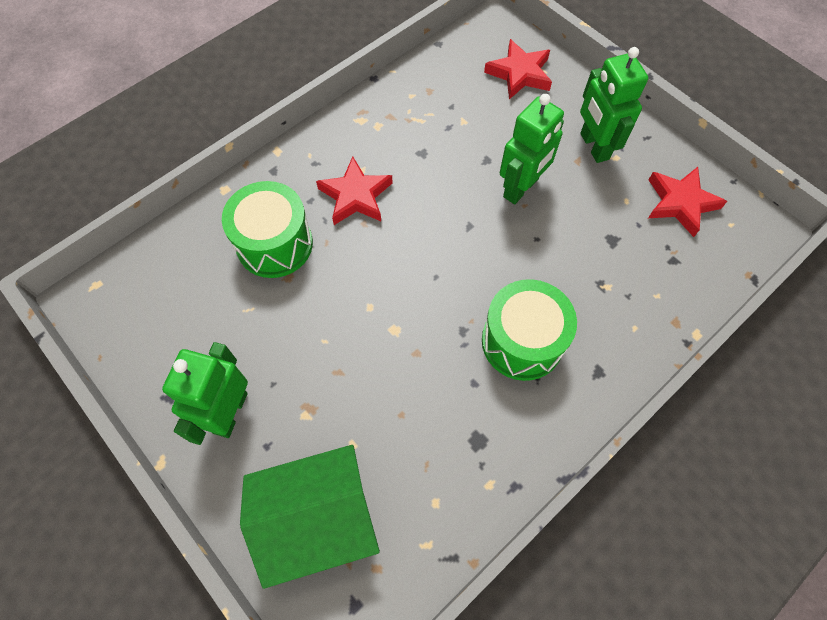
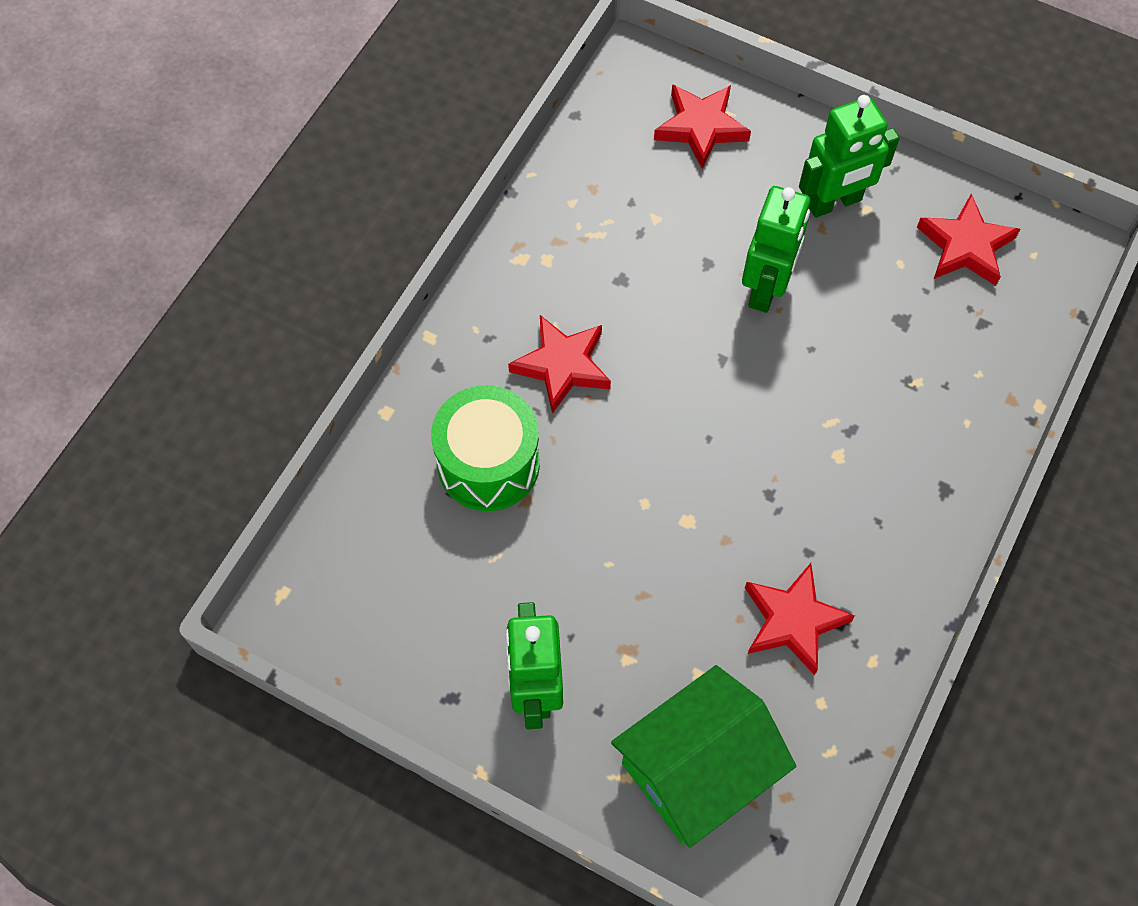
camera: 20 degrees left, 0 degrees up
(440, 431) = (793, 621): none -> red star
(522, 341) = (844, 483): green drum -> none
(594, 146) = (834, 202): green robot -> green robot turned 75 degrees counterclockwise

